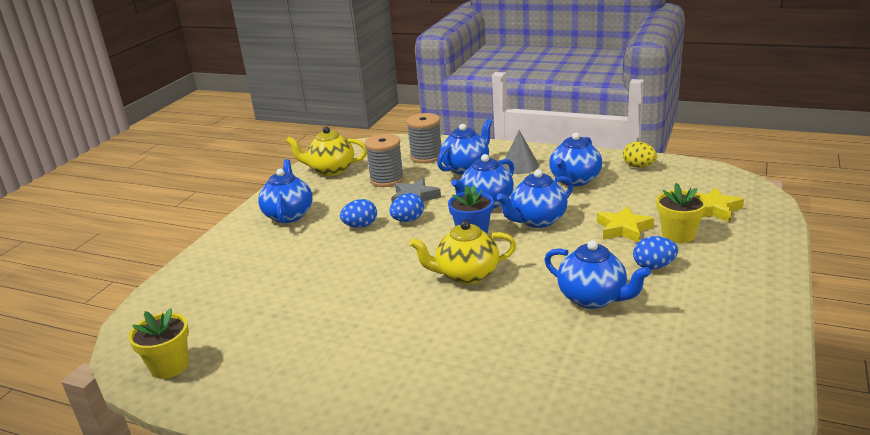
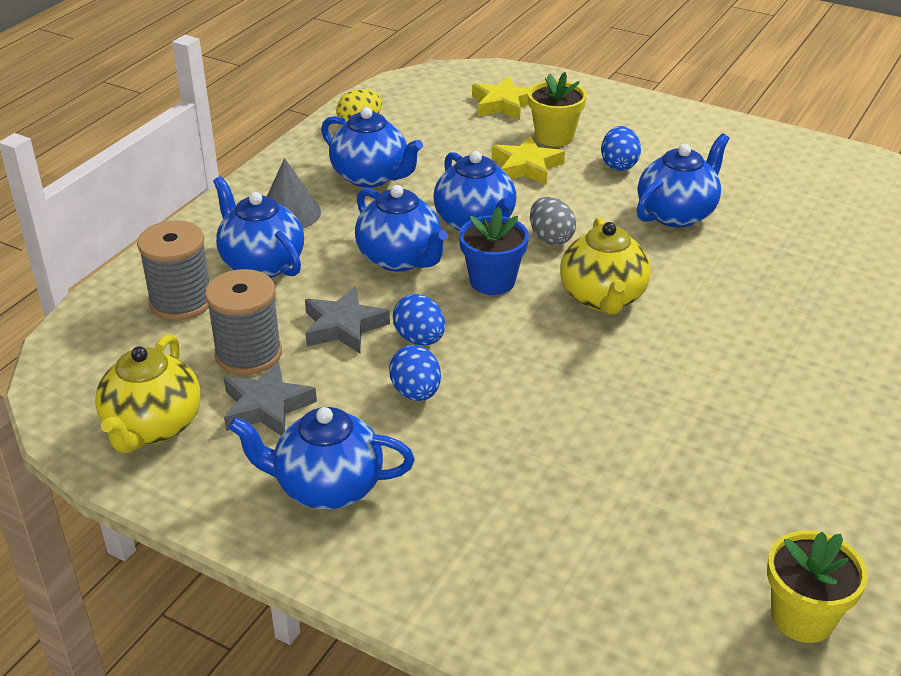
camera: 85 degrees left, 10 degrees up
(346, 191) = (266, 406): none -> grey star
(532, 248) = (550, 238): none -> grey egg

